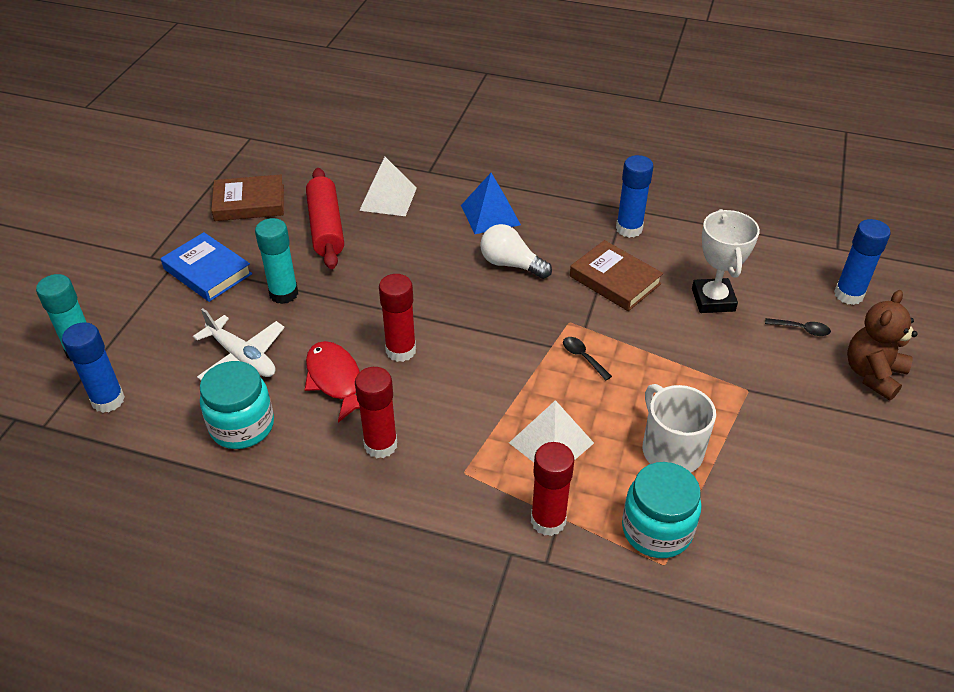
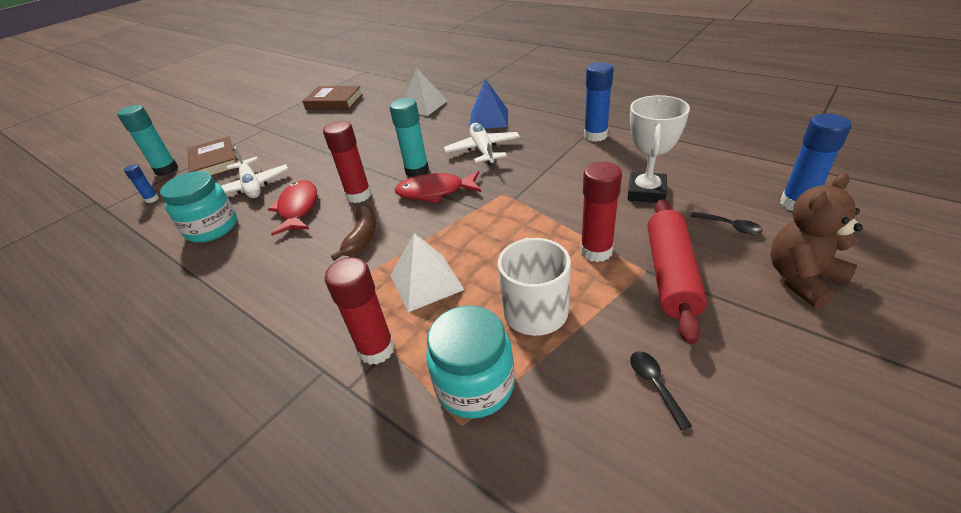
camera: 25 degrees right, 5 degrees down
(108, 400) = (152, 199): blue glue stick -> blue glue stick, size x0.53
(208, 271) = (277, 135): blue book -> none
(284, 294) = (311, 152): turquoise glue stick -> turquoise glue stick (417, 171)
(326, 227) = (370, 118): red rolling pin -> red rolling pin (671, 274)
(380, 445) = (291, 258): red glue stick -> red glue stick (596, 251)
(445, 404) = (362, 237): none -> brown banana
(490, 332) = (435, 192): none -> red fish
(511, 264) = (483, 150): white light bulb -> white plane
(583, 357) = (498, 220): black spoon -> black spoon (654, 385)
(615, 280) = (562, 168): brown book -> brown book (215, 163)

